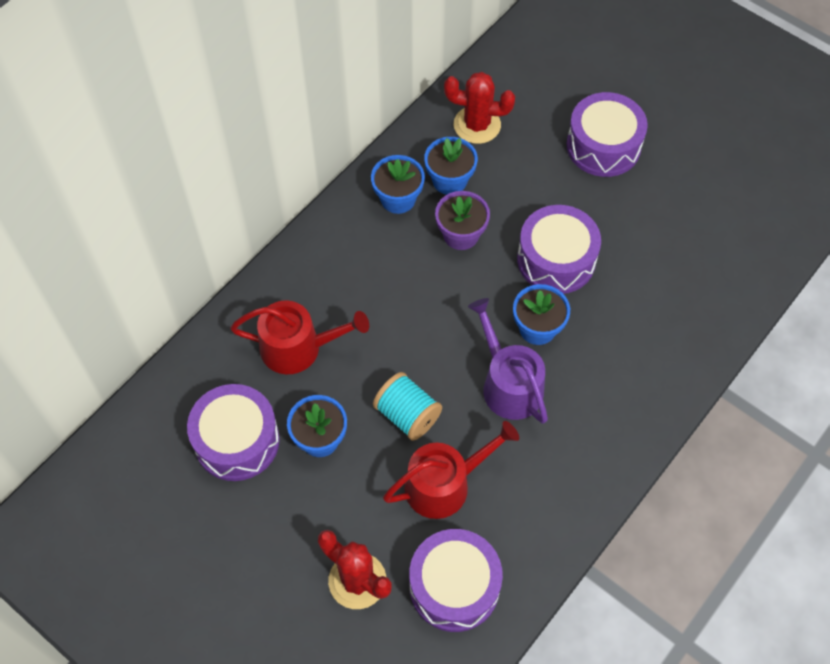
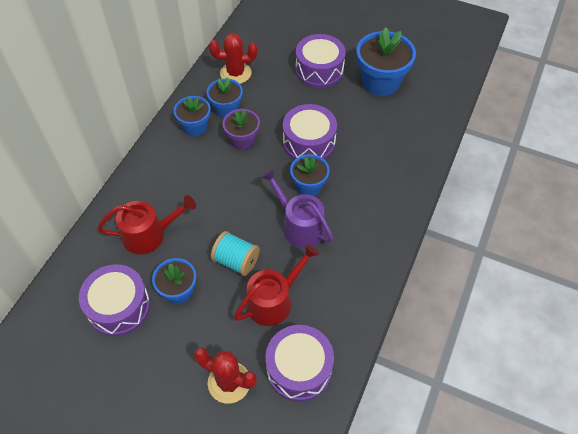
camera: 15 degrees left, 5 degrees down
(691, 186) = (380, 82): none -> blue flower pot

